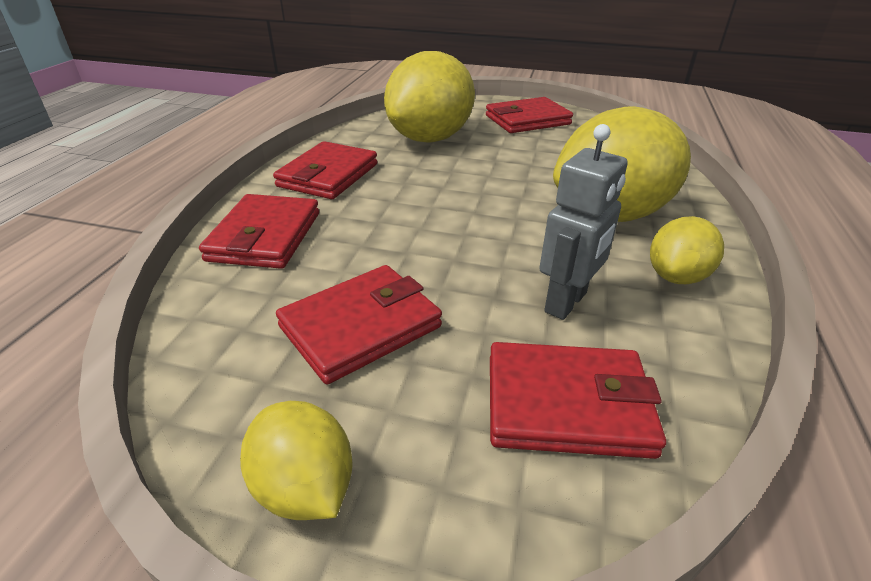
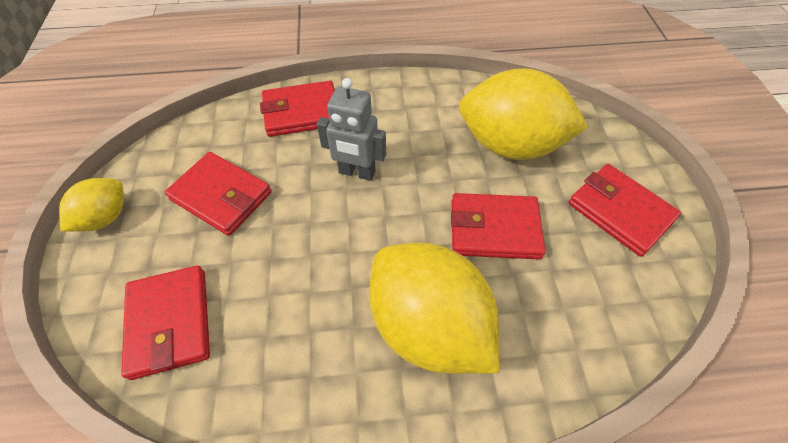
camera: 70 degrees right, 20 degrees up
(328, 175) = (400, 107): red wallet -> red wallet (494, 229)
(566, 302) = (274, 306): grey robot -> grey robot (357, 172)
(676, 276) = (335, 390): yellow lemon -> none

